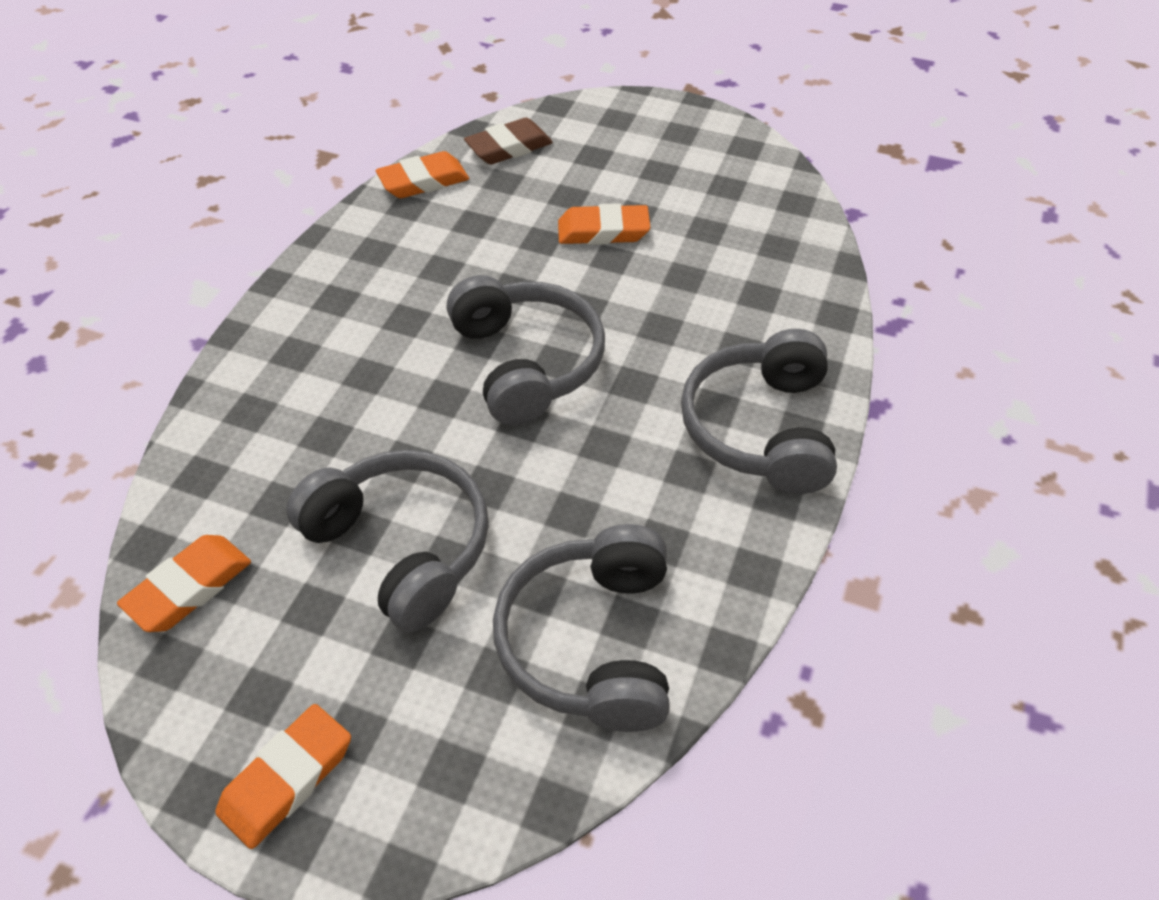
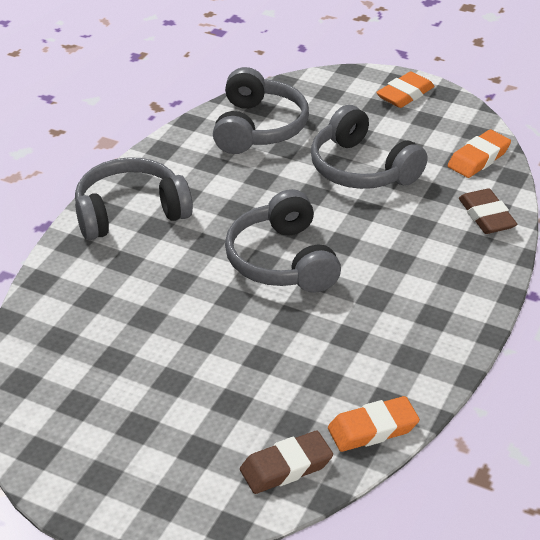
camera: 175 degrees left, 10 degrees down
(218, 458) = (486, 216): none -> brown eraser
(603, 231) = (206, 363): orange eraser -> none
(761, 429) = (130, 212): grey headphones -> grey headphones turned 120 degrees counterclockwise

